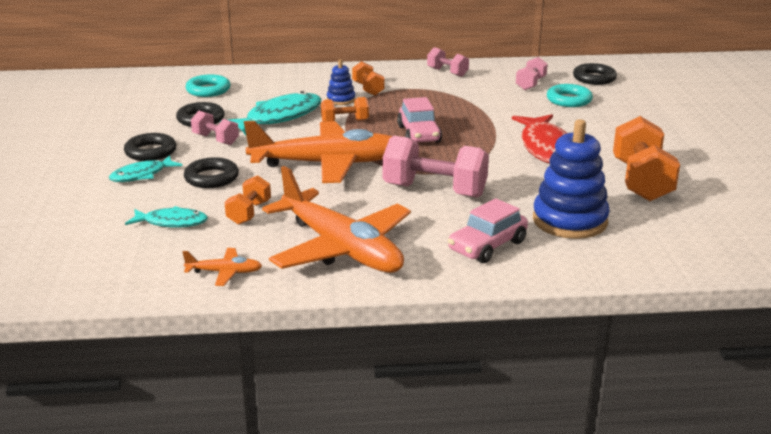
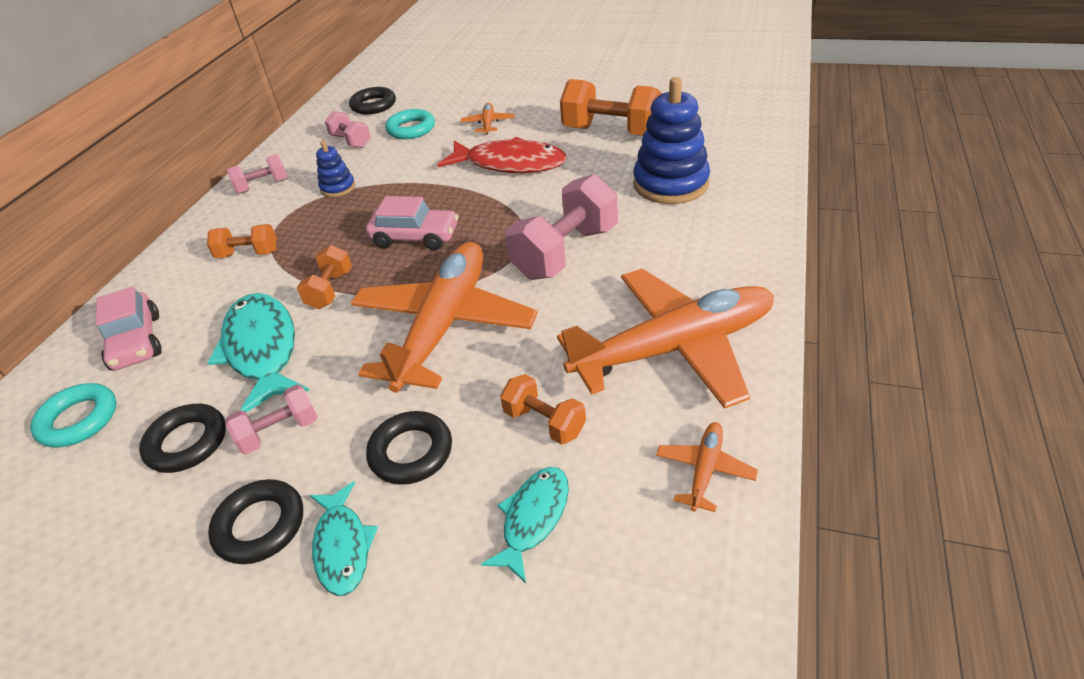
camera: 65 degrees left, 15 degrees up
(341, 100) = (259, 282): blue stacking toy -> blue stacking toy (338, 188)
(487, 246) = (703, 241): pink car -> pink car (136, 342)
(605, 127) = (488, 124): none -> orange plane

